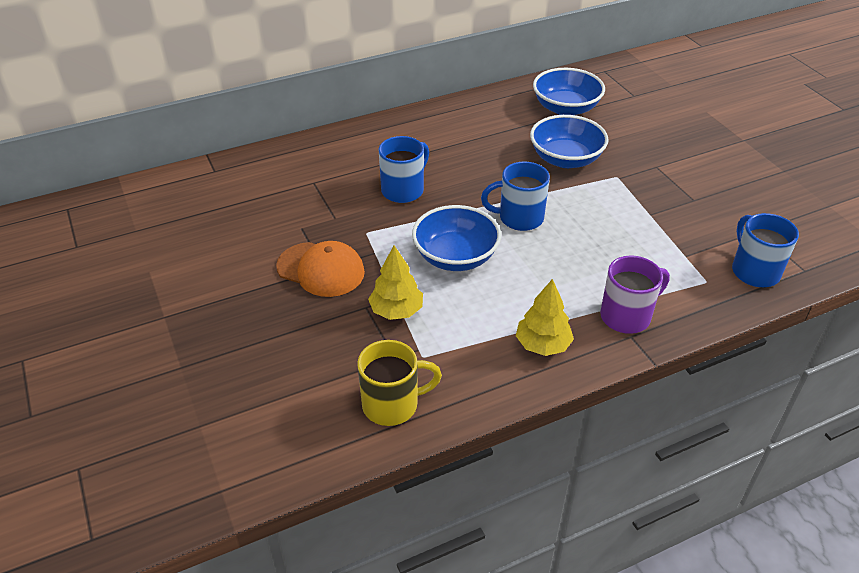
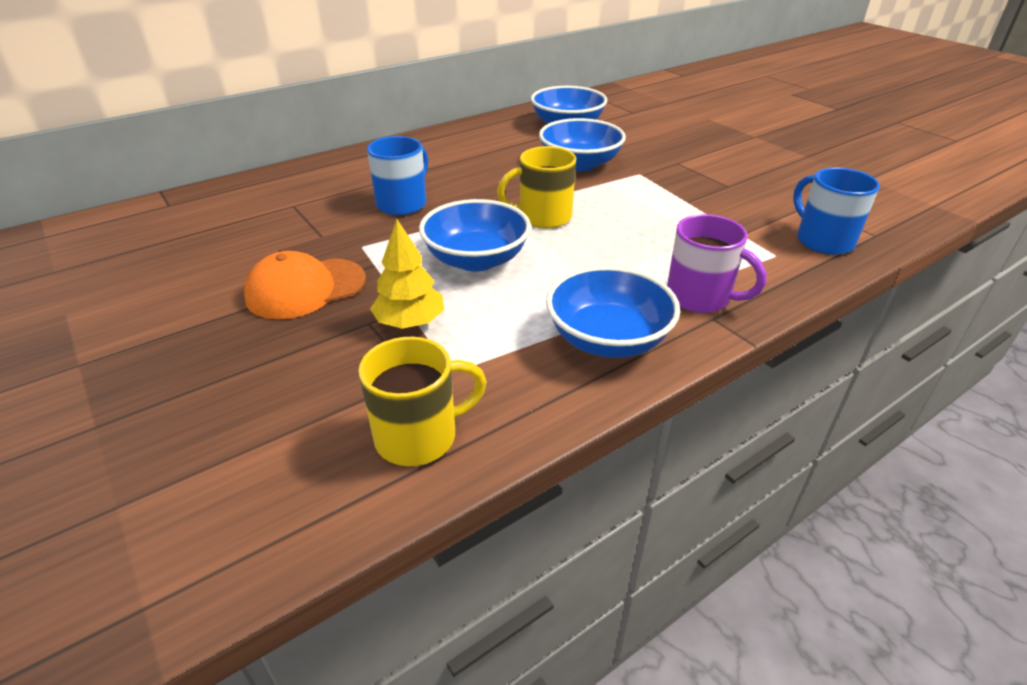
camera: 10 degrees left, 5 degrees down
(321, 269) = (305, 288): orange cap -> orange cap turned 135 degrees clockwise
(519, 218) = (543, 217): blue mug -> yellow mug
(542, 345) = (608, 339): yellow tree -> blue bowl
(627, 316) = (700, 298): purple mug -> purple mug turned 75 degrees clockwise

